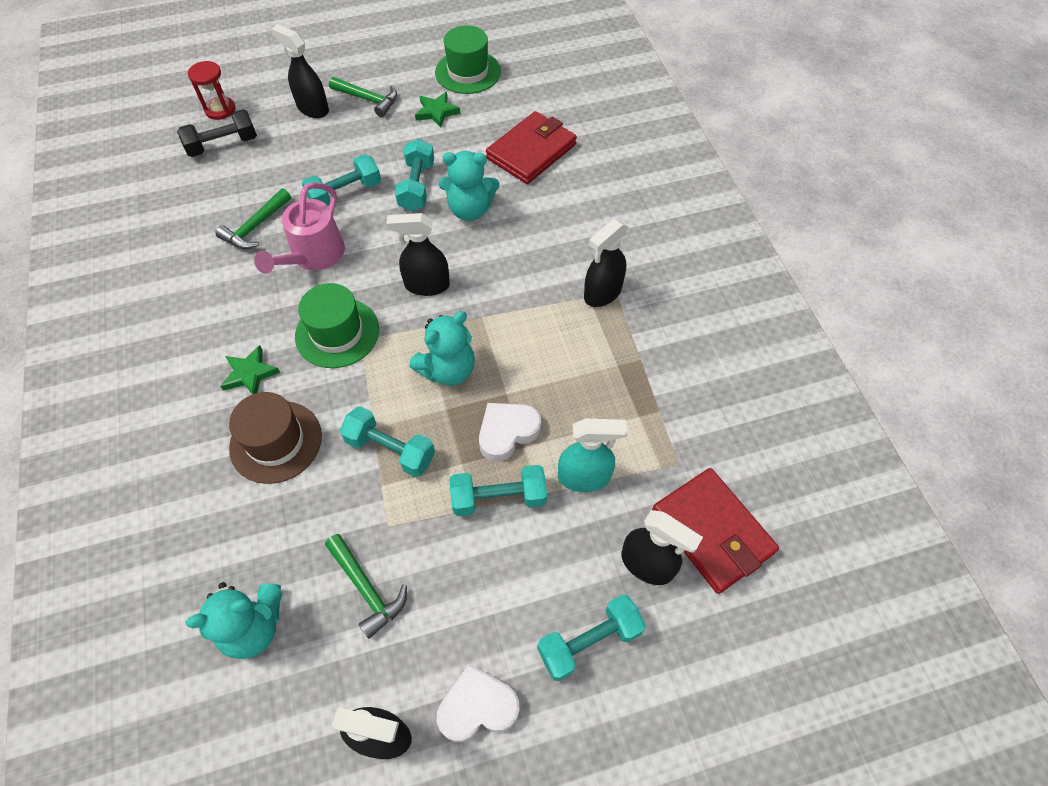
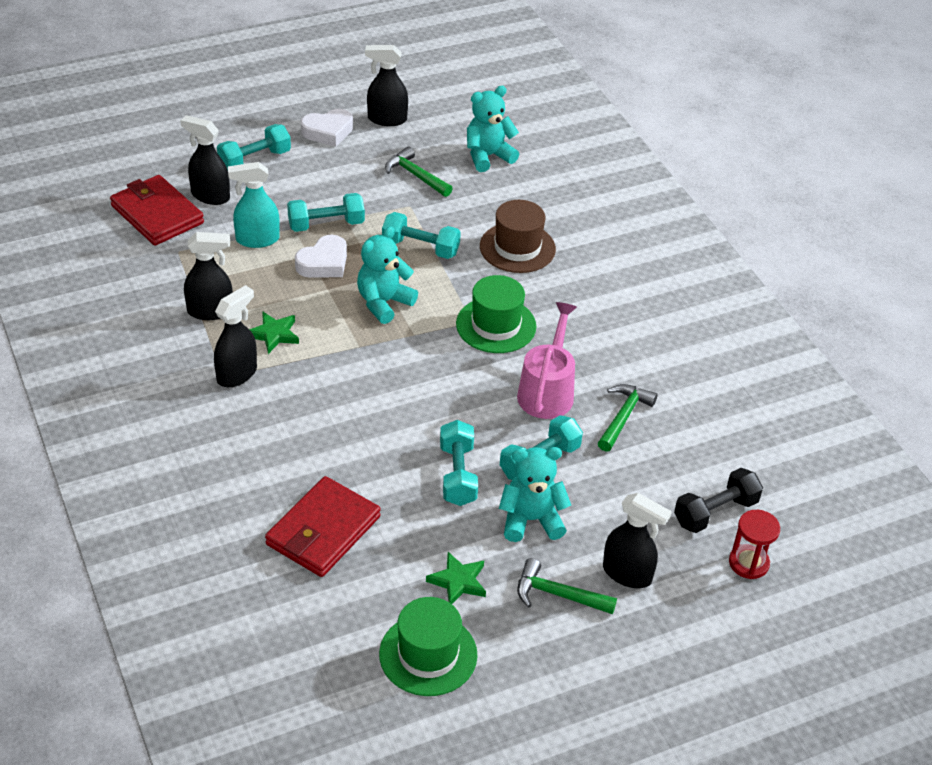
camera: 170 degrees right, 15 degrees down
(250, 374) = (562, 290): green star -> green star (274, 334)
(426, 285) = (420, 371): black spray bottle -> black spray bottle (210, 311)
(470, 210) = (389, 451): turquoise teddy bear -> turquoise teddy bear (531, 520)

